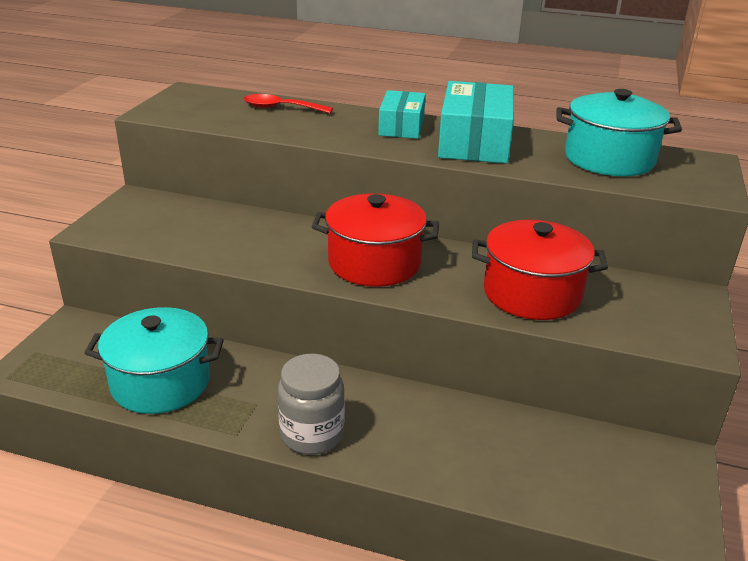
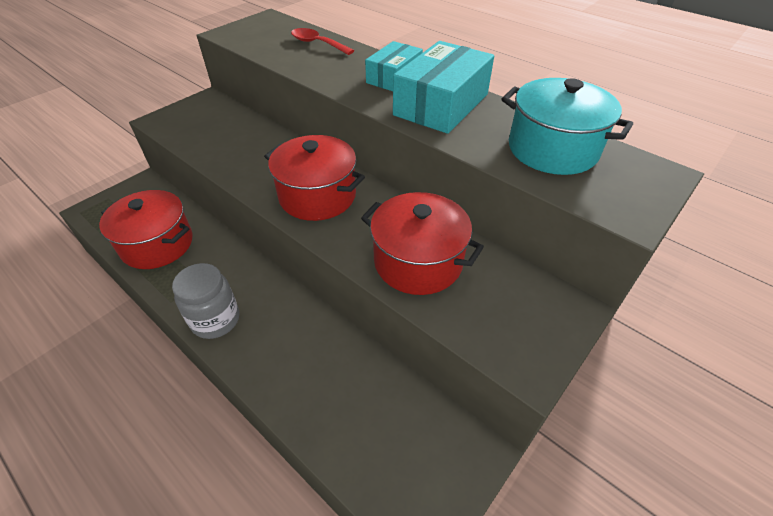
camera: 25 degrees right, 15 degrees up
(161, 382) = (157, 244): turquoise pot -> red pot

